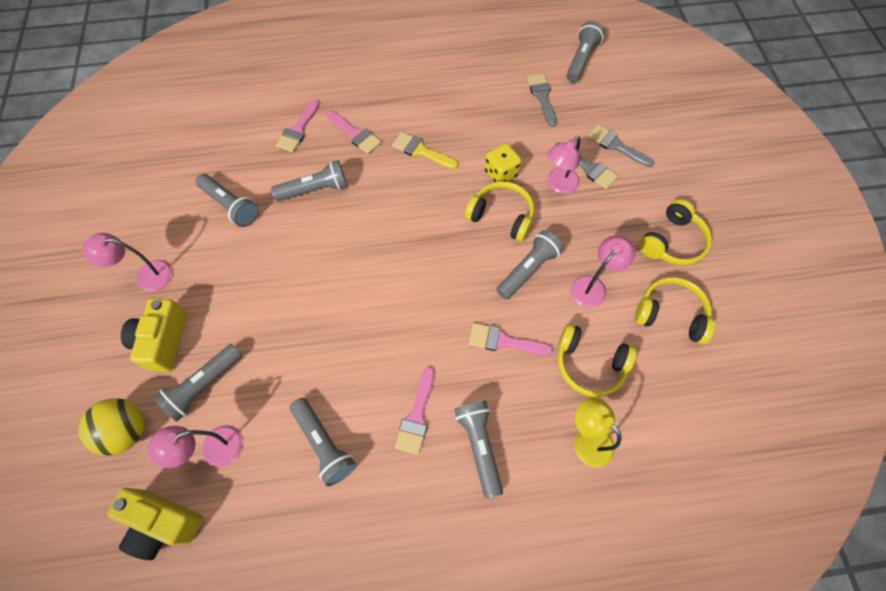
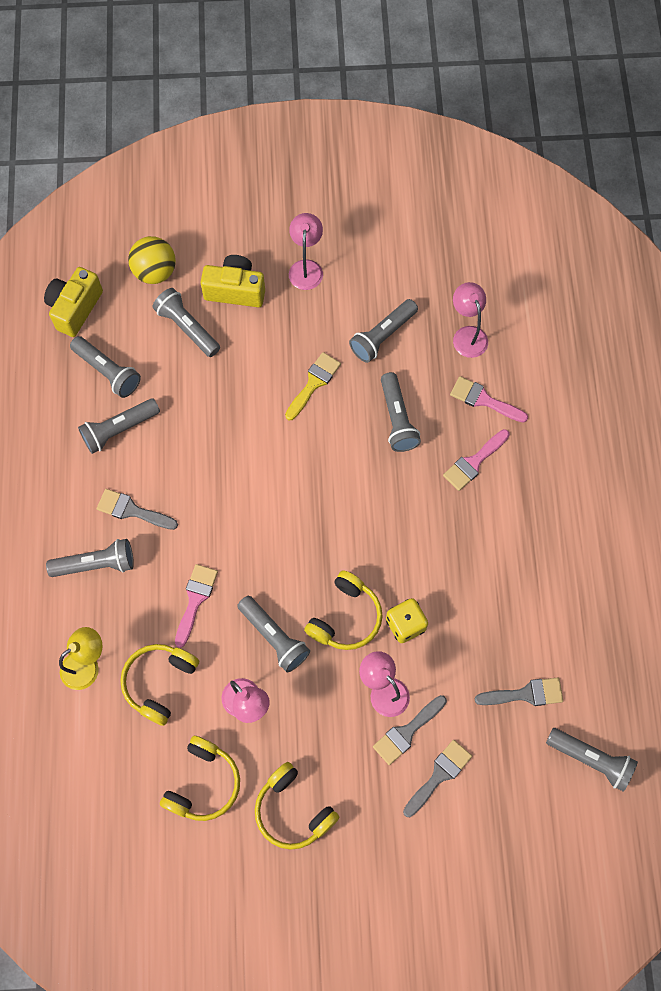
camera: 95 degrees right, 5 degrees up
(214, 449) = (128, 341): pink lamp -> pink lamp (467, 335)
(252, 468) = (108, 371): none -> grey flashlight
(417, 416) = (132, 510): pink brush -> grey brush
(421, 151) = (444, 535): yellow brush -> yellow brush (314, 383)

